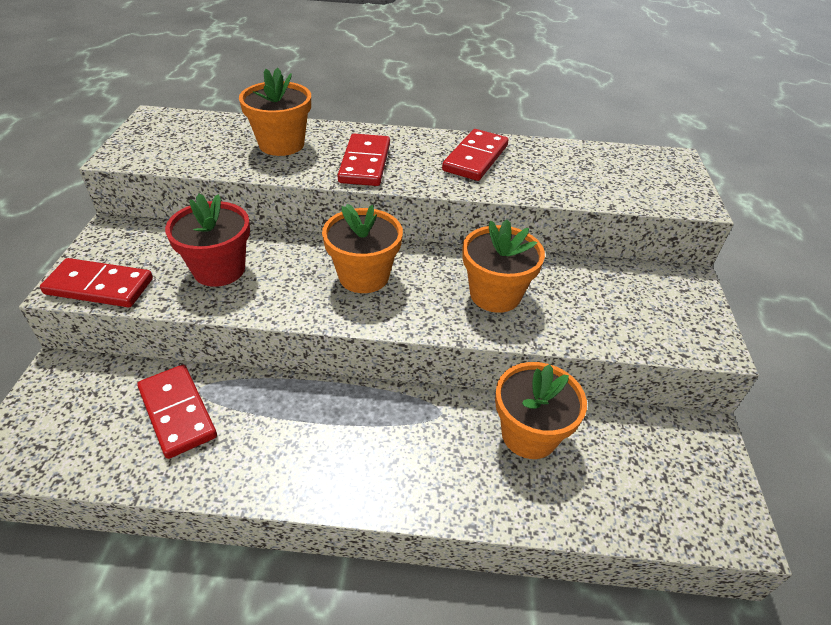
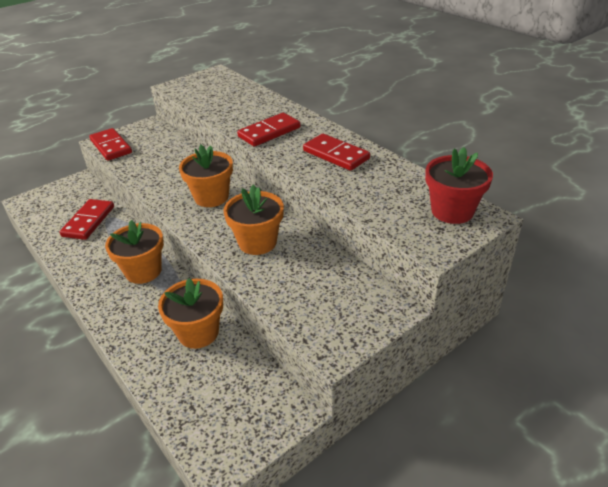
camera: 50 degrees right, 5 degrees down
(219, 269) = (160, 162): red flower pot -> red flower pot (452, 211)
(281, 144) = (247, 106): orange flower pot -> orange flower pot (143, 271)
(475, 158) = (336, 155): red domino -> red domino turned 60 degrees clockwise

